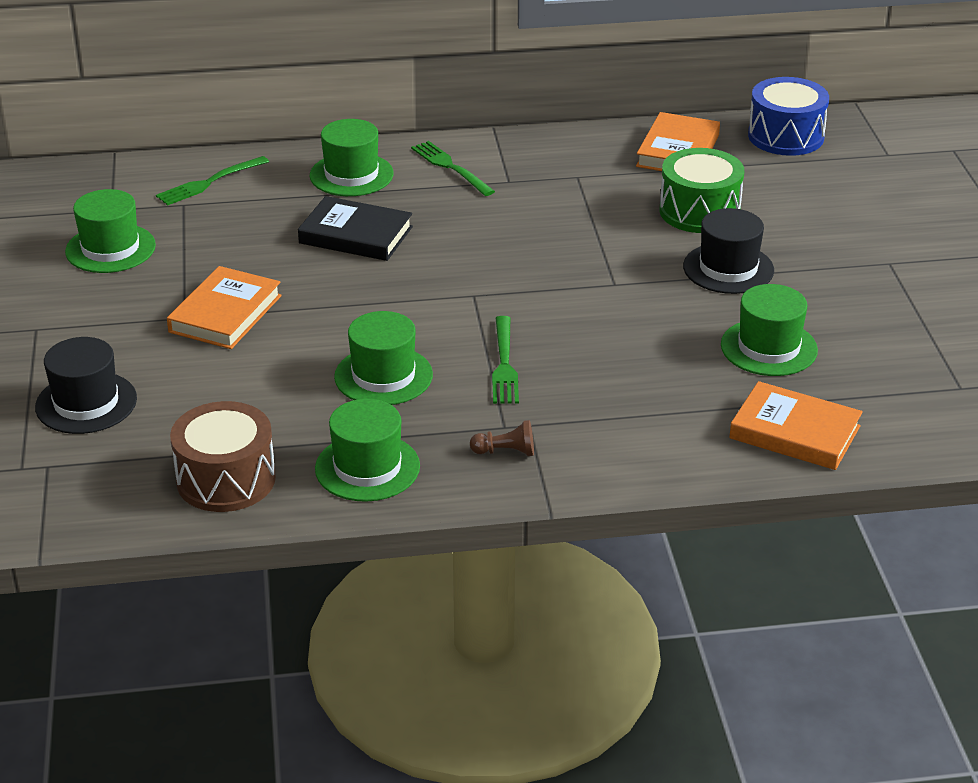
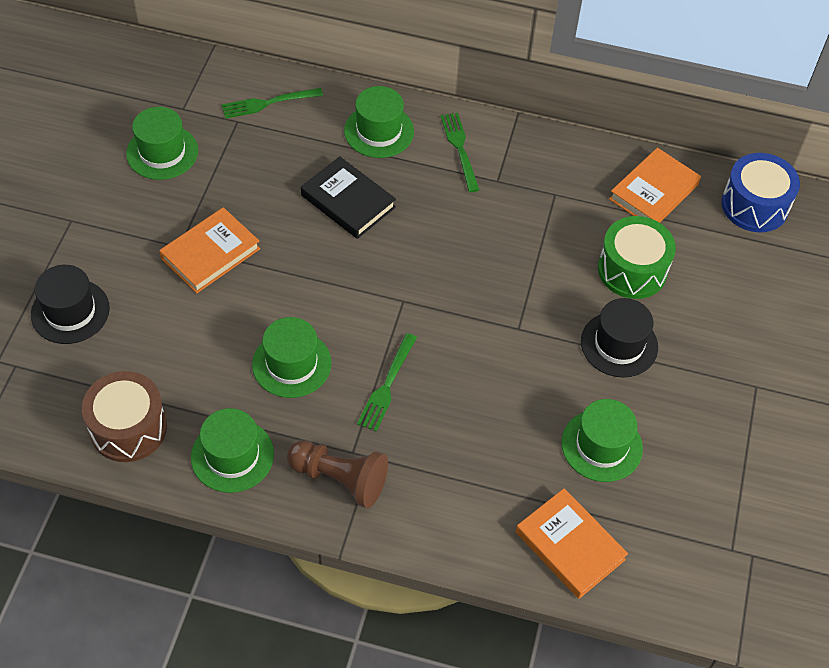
camera: 20 degrees right, 20 degrees up
(506, 452) = (340, 479): brown pawn -> brown pawn, size x1.94

